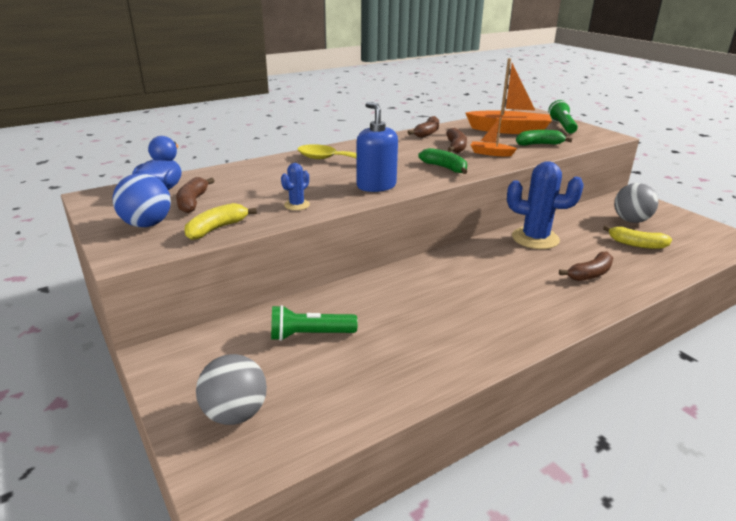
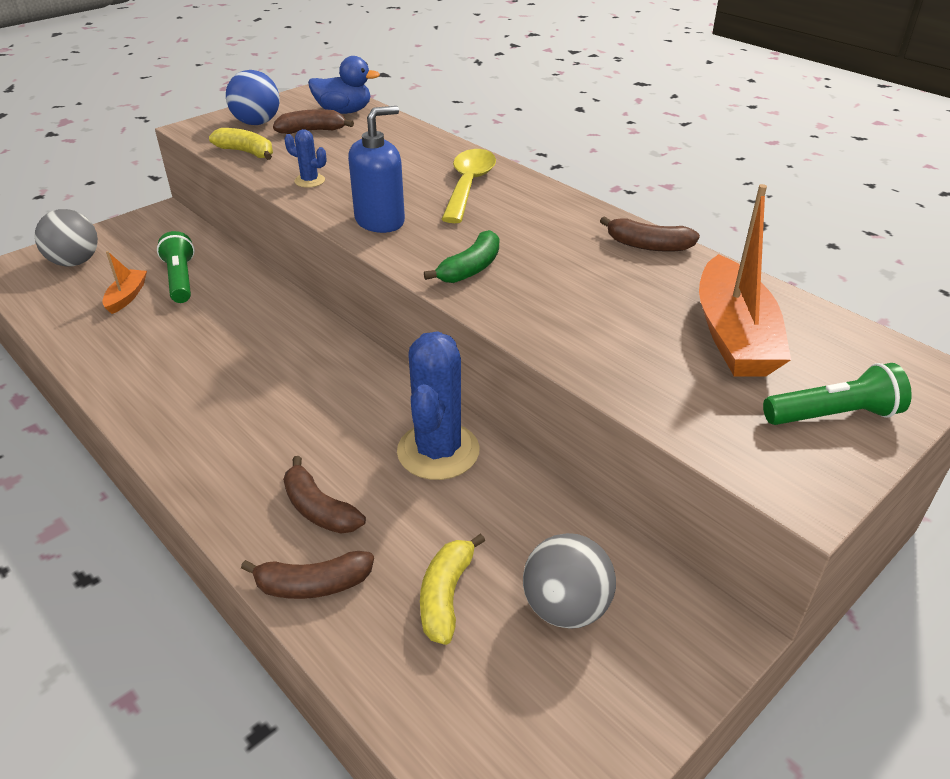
camera: 80 degrees right, 10 degrees up
(456, 147) = (583, 276): brown banana -> brown banana (313, 585)
(491, 153) = (566, 312): orange boat -> orange boat (127, 297)
(539, 144) = (657, 371): green banana -> none

